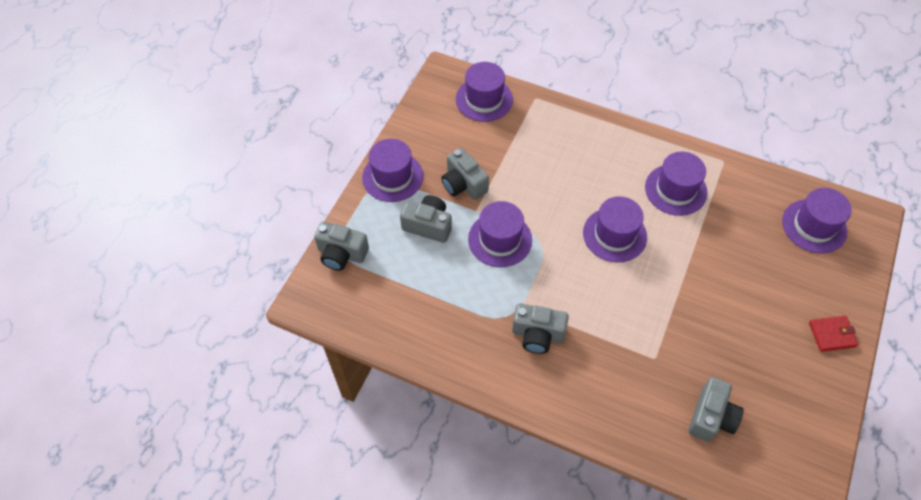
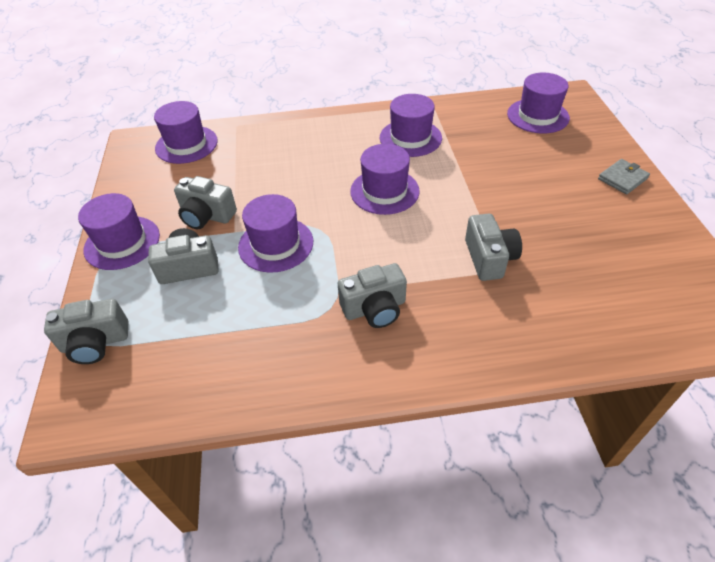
camera: 30 degrees left, 10 degrees down
(711, 417) = (594, 292): grey camera -> grey camera (489, 258)
(832, 334) = (622, 179): red wallet -> grey wallet

